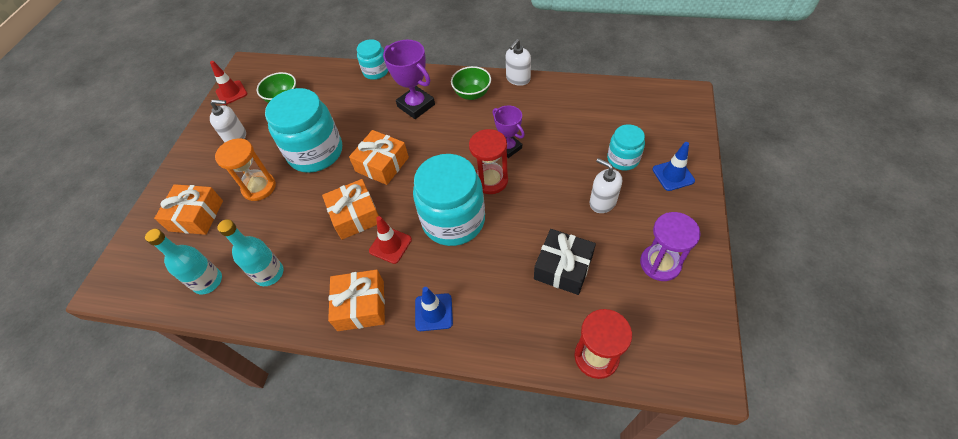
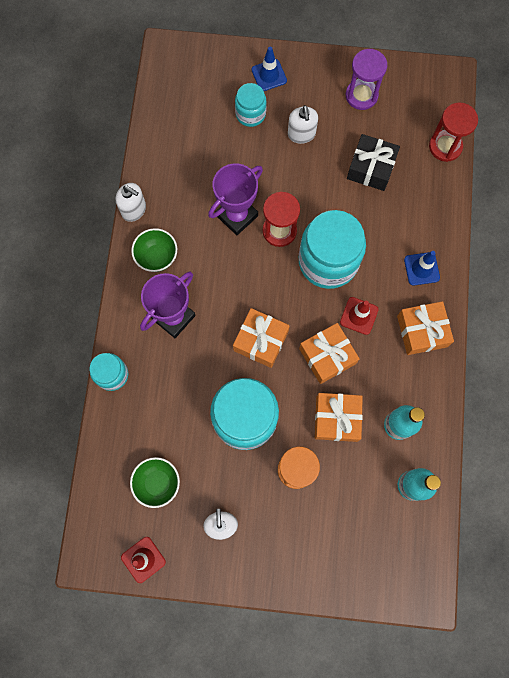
camera: 100 degrees left, 20 degrees up
(196, 216) = (336, 529): orange gift -> orange gift (336, 419)
(508, 148) = (237, 216): purple trophy -> purple trophy, size x1.54
(602, 202) = (301, 134): white soap dispenser -> white soap dispenser turned 45 degrees counterclockwise

